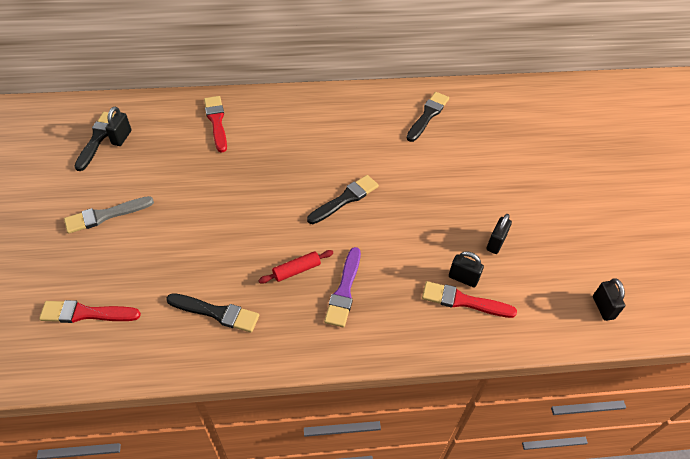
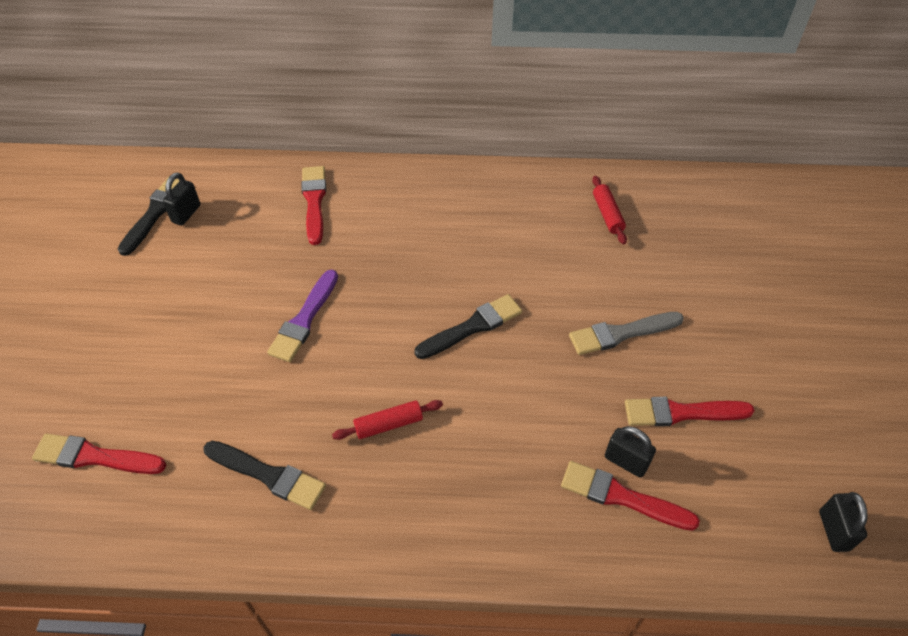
camera: 10 degrees right, 0 degrees up
(105, 215) = (145, 320): grey brush -> grey brush (621, 333)
(344, 290) = (451, 462): purple brush -> purple brush (304, 320)
(427, 115) = (607, 214): black brush -> red rolling pin
(495, 243) = (681, 413): black padlock -> red brush

